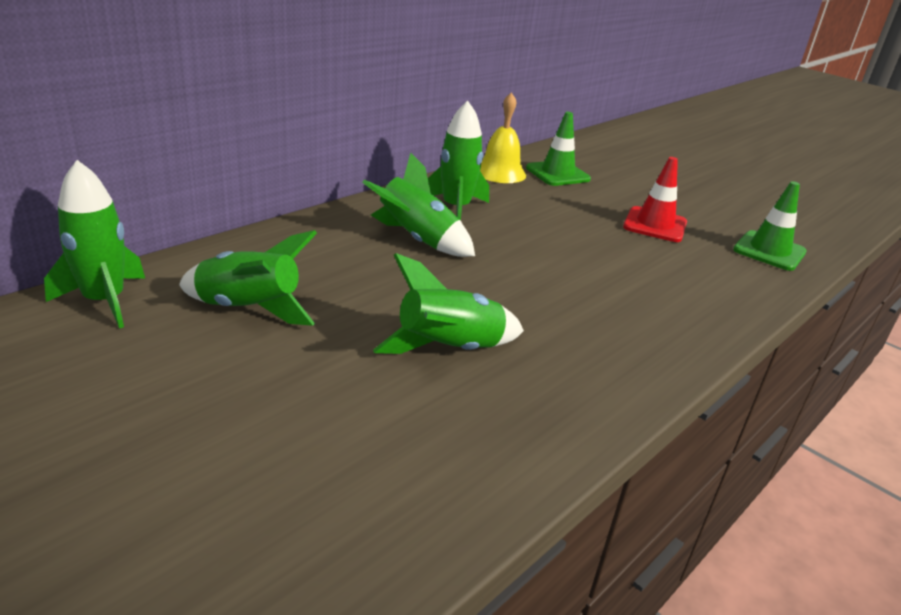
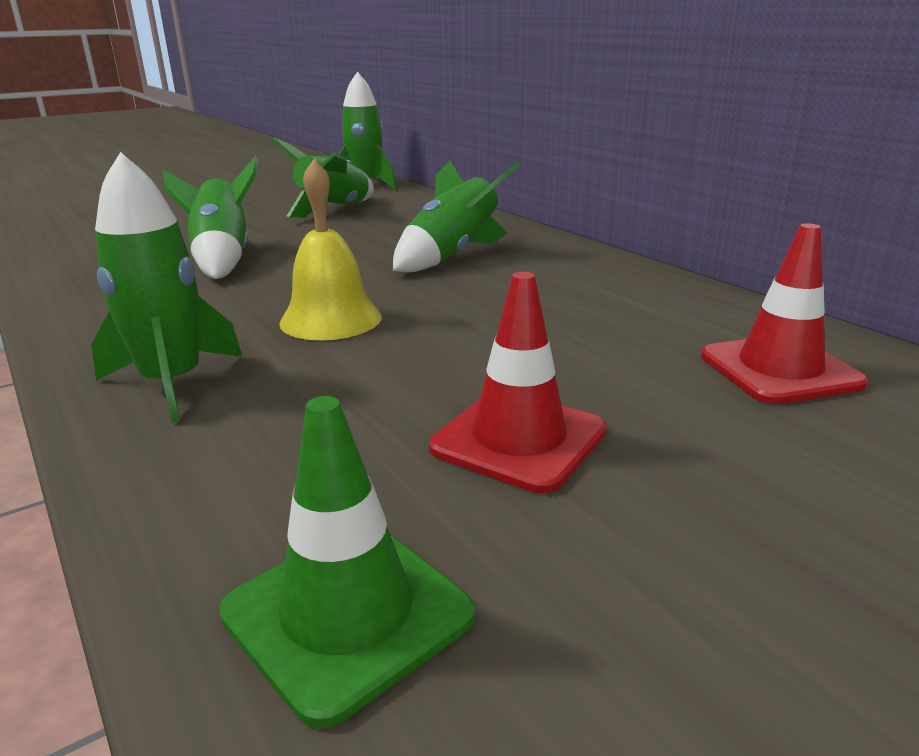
camera: 105 degrees right, 5 degrees down
(456, 208) = (555, 278): green rocket -> green rocket (172, 383)
(500, 172) = (734, 316): yellow bell -> yellow bell (331, 319)
(557, 174) = (779, 370): green traffic cone -> red traffic cone

